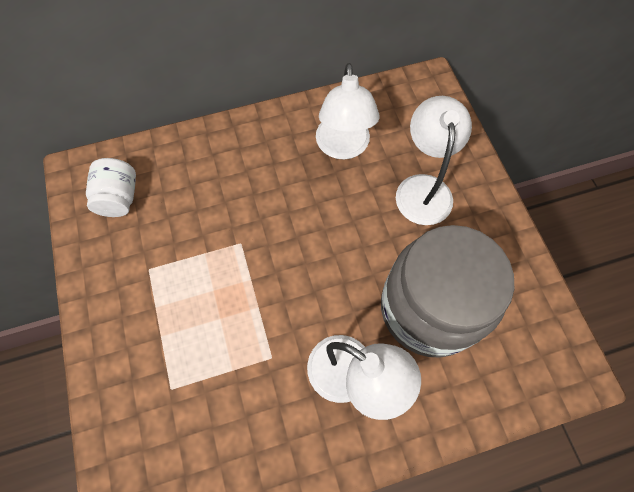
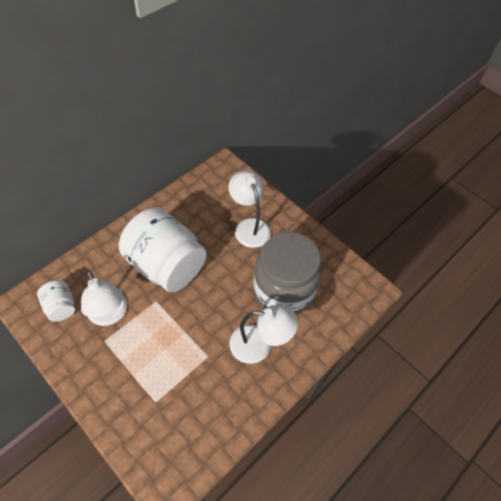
camera: 30 degrees left, 10 degrees down
(278, 197) = (166, 265): none -> white jar
(343, 147) = (191, 221): white lamp -> white lamp (110, 315)

